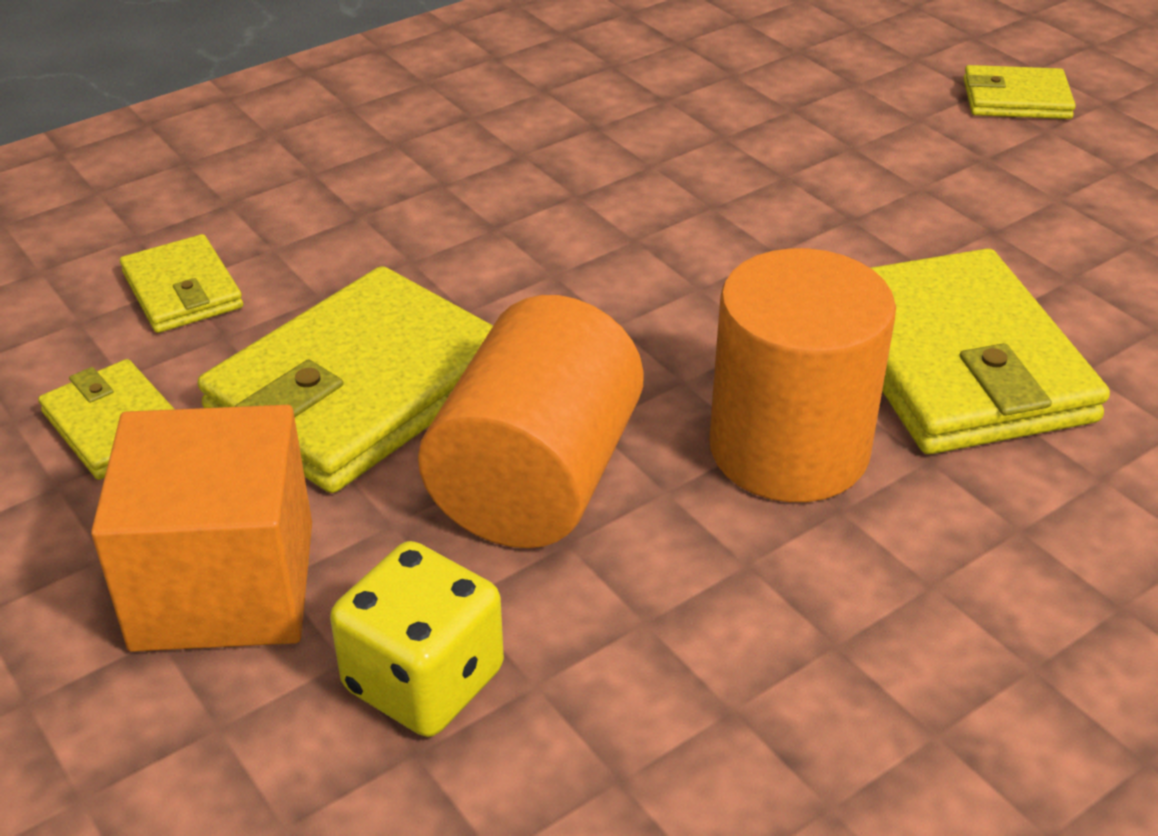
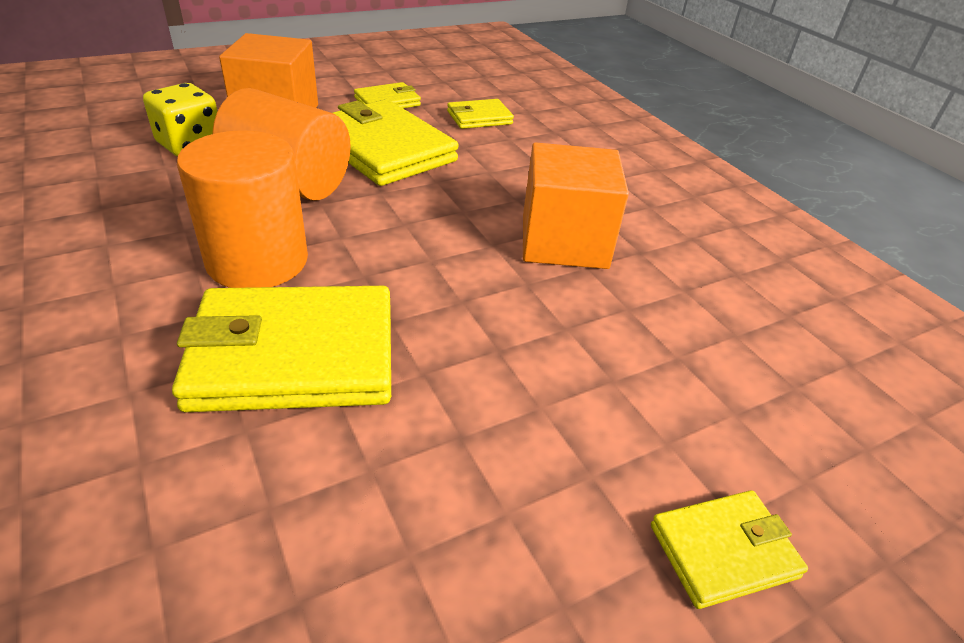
camera: 95 degrees right, 0 degrees up
(599, 182) = (564, 241): none -> orange cube
(1016, 99) = (723, 551): yellow wallet -> yellow wallet turned 60 degrees clockwise

